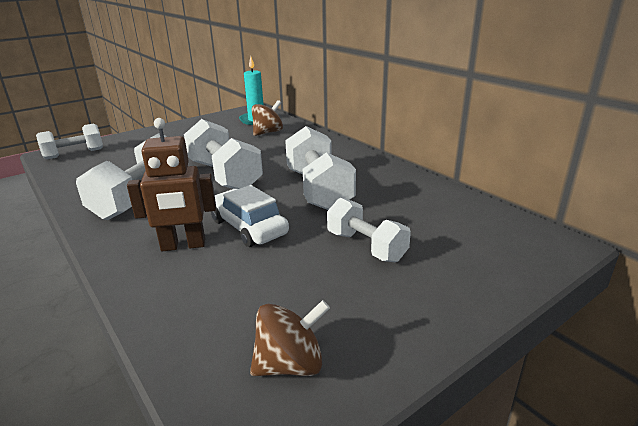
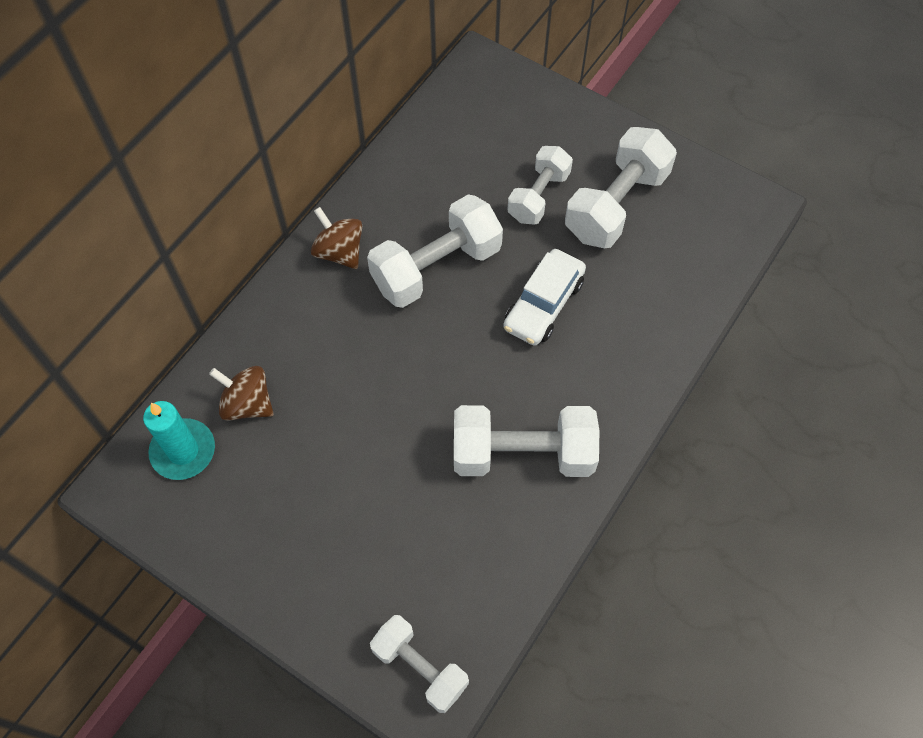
camera: 110 degrees left, 35 degrees up
(183, 245) = (599, 346): brown robot -> none
(224, 176) = (431, 387): white dumbbell -> white dumbbell (616, 205)
(290, 364) = (696, 207): brown spinning top -> brown spinning top (339, 252)

